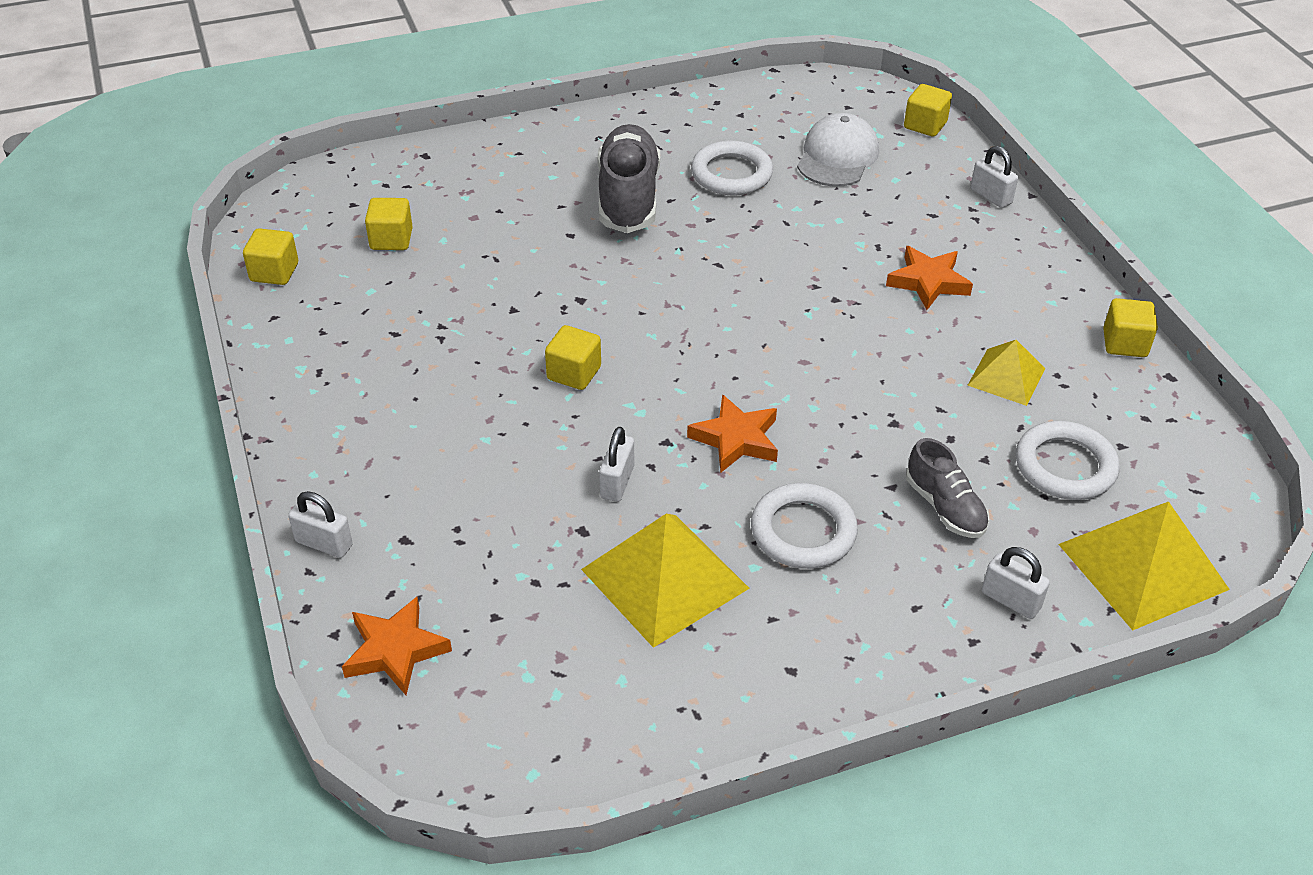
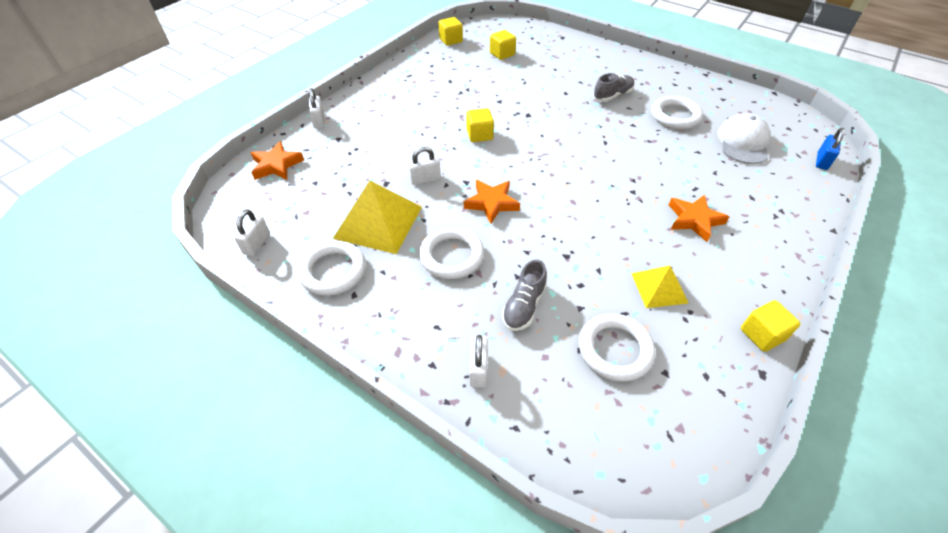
camera: 55 degrees right, 5 degrees up
(628, 197) = (612, 96): grey shoe -> grey shoe, size x0.57
(725, 675) = (333, 271): none -> white ring
(837, 157) = (743, 142): white cap -> white cap turned 60 degrees counterclockwise
(925, 125) = (822, 161): yellow cube -> blue padlock
(991, 196) = (804, 213): white padlock -> white padlock (257, 244)
(1142, 566) = (568, 431): yellow pyramid -> none

